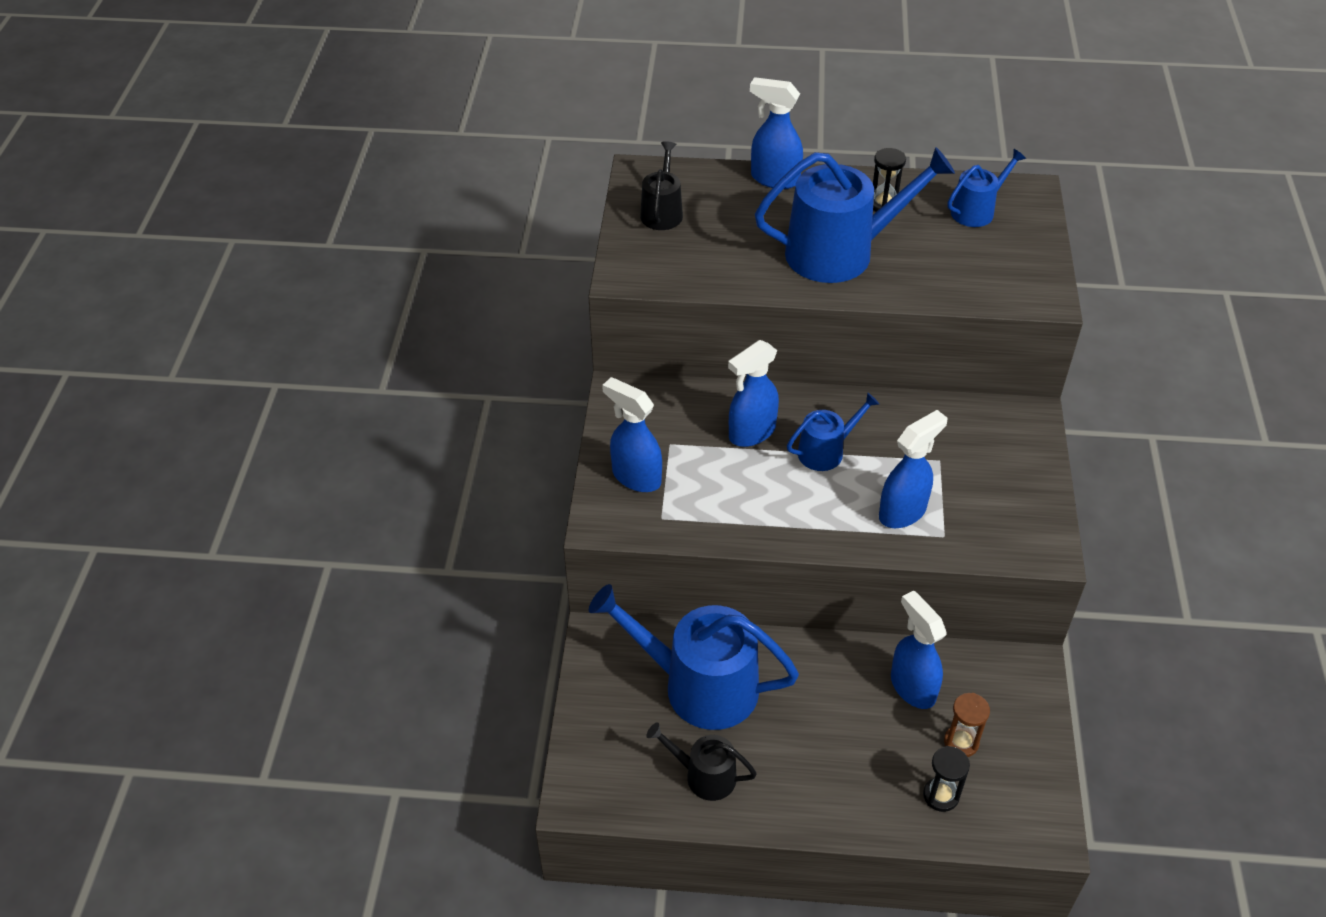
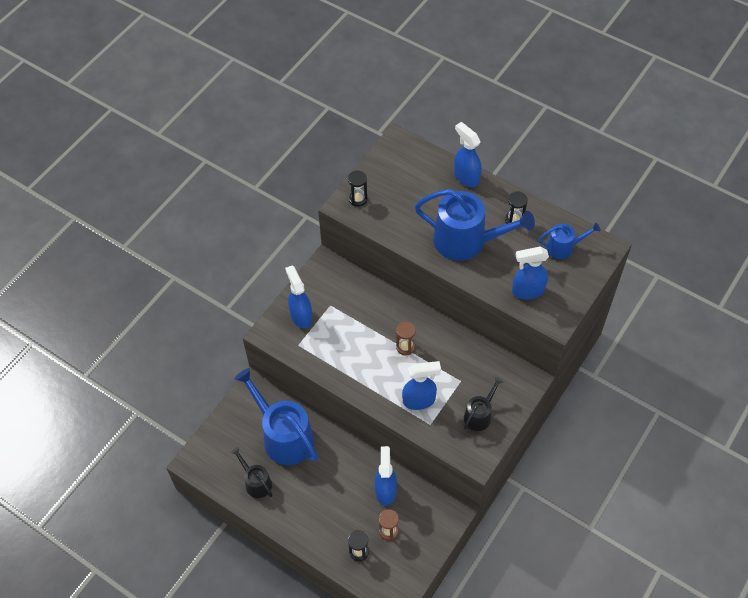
camera: 30 degrees right, 10 degrees up
(640, 260) = (358, 199): none -> black hourglass
(662, 212) = (390, 173): black watering can -> black watering can (479, 415)
(751, 433) = (375, 318): blue spray bottle -> blue spray bottle (527, 291)
(826, 451) = (405, 347): blue watering can -> brown hourglass

